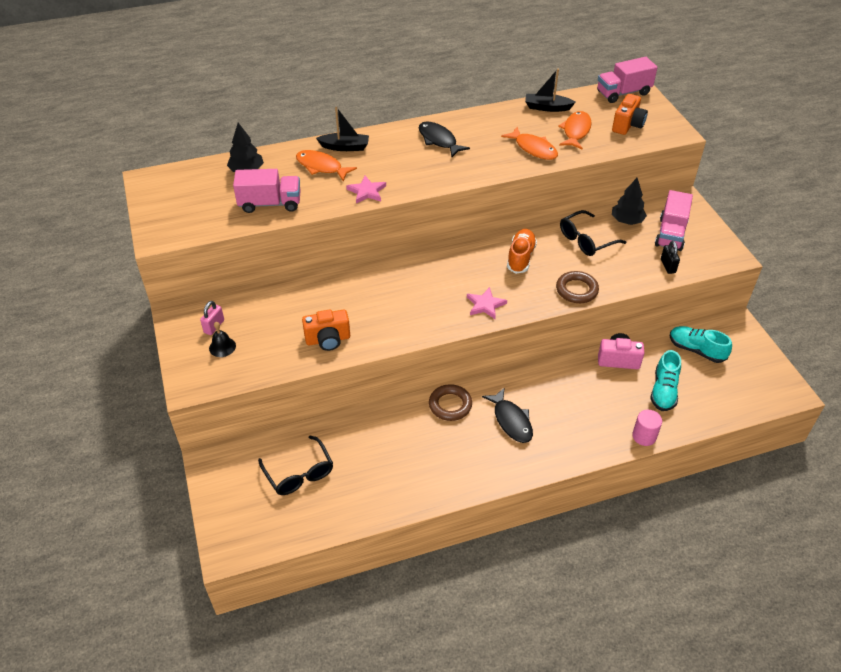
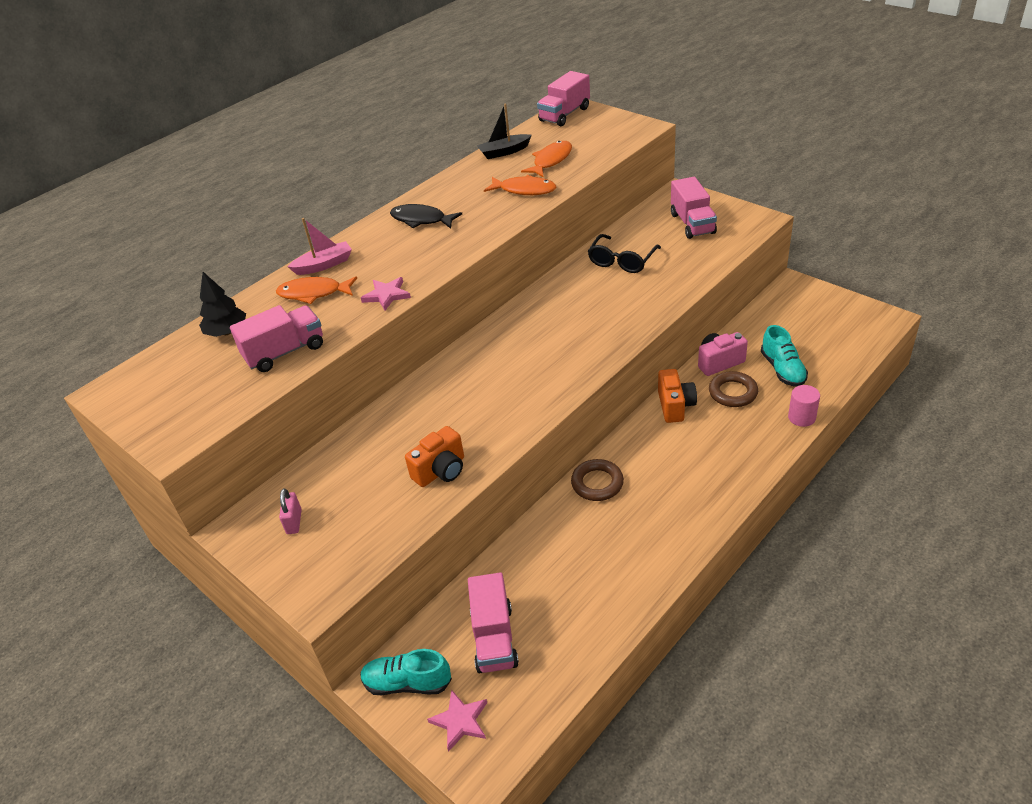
camera: 25 degrees left, 5 degrees down
(222, 347) = (322, 538): black bell -> none
(299, 473) = (494, 638): black glasses -> pink truck
(345, 147) = (324, 265): black boat -> pink boat
(485, 305) = (577, 360): pink star -> pink star (460, 721)
(511, 421) = (670, 467): black fish -> none
(520, 257) = (573, 302): orange shoe -> none
(576, 131) = (551, 161): orange fish -> orange fish turned 45 degrees clockwise
(576, 290) = (653, 307): brown ring -> brown ring (733, 392)
(627, 125) = (594, 138): orange camera -> orange camera (675, 406)
(627, 221) = (643, 229): black tree -> none
(668, 266) = (715, 251): black padlock -> none
(696, 350) = (778, 322): turquoise shoe -> turquoise shoe (407, 683)

